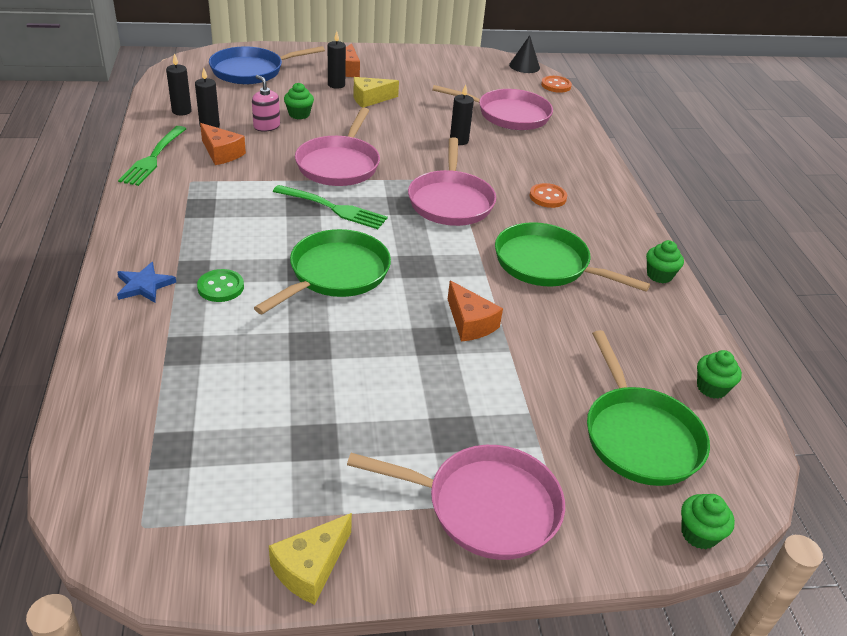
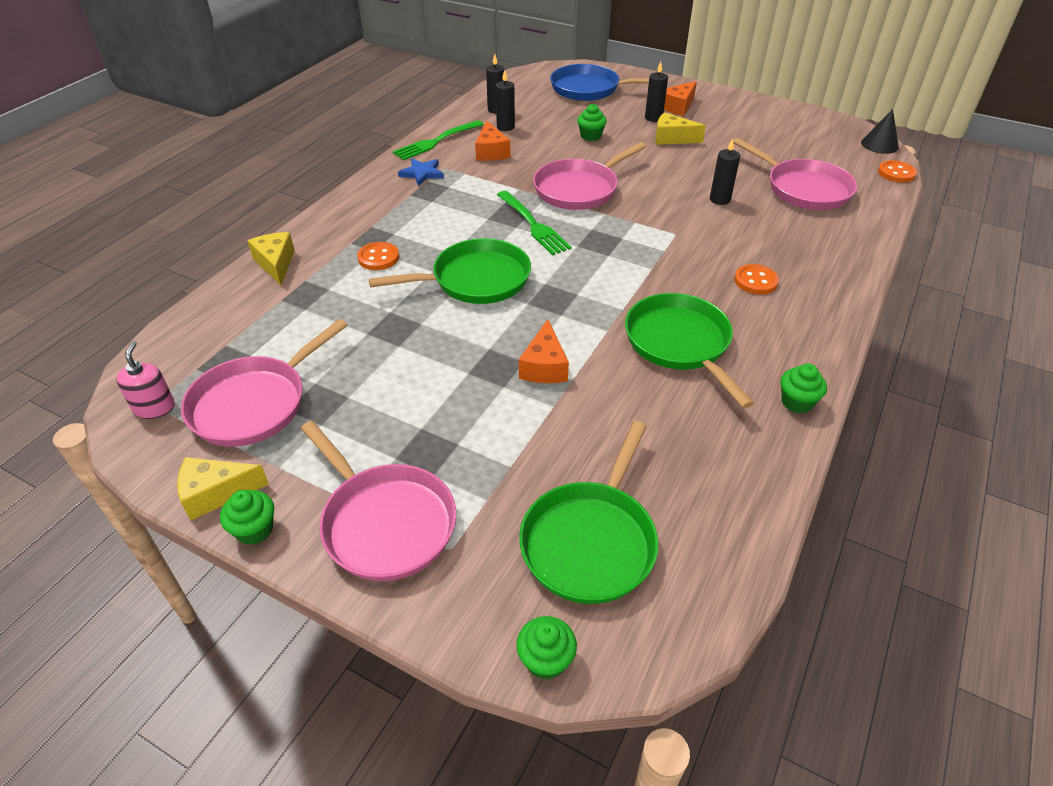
camera: 40 degrees right, 5 degrees up
(115, 332) = (276, 264): none -> yellow cheese
(144, 285) = (329, 237): blue star -> blue star (422, 173)
(220, 287) = (378, 258): green button -> orange button
(266, 126) = (551, 139): pink soap dispenser -> pink soap dispenser (154, 408)
(450, 201) = (648, 253): pink pan -> pink pan (254, 403)
(711, 388) = (725, 537): green cupcake -> green cupcake (254, 529)

